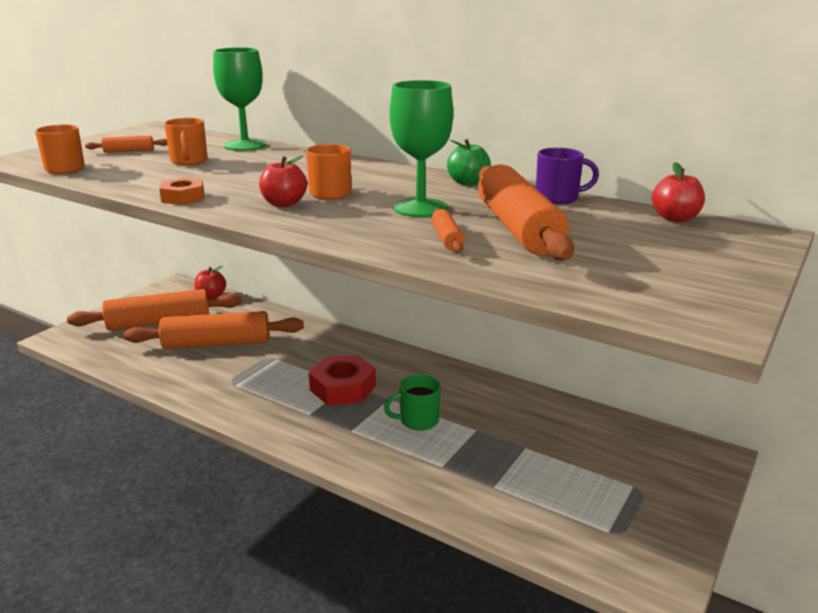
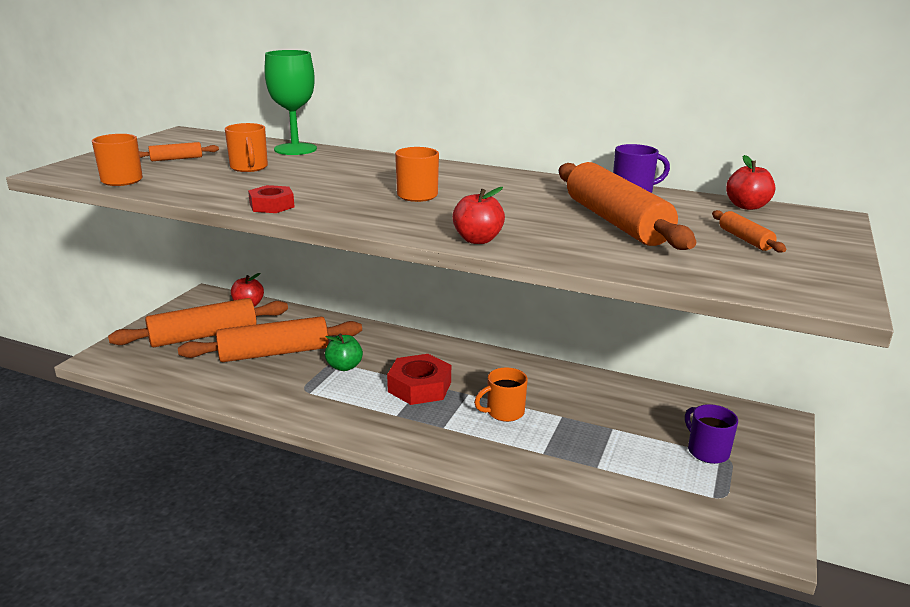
camera: 10 degrees left, 0 degrees up
(183, 197) = (272, 205): orange nut -> red nut
(284, 204) = (379, 208): red apple -> red apple (477, 240)
(418, 420) = (504, 412): green mug -> orange mug
(420, 208) = (513, 206): green goblet -> none
(447, 239) = (558, 235): orange rolling pin -> orange rolling pin (745, 239)
(468, 183) = (541, 180): green apple -> green apple (344, 366)
(619, 481) = (707, 451): none -> purple mug

